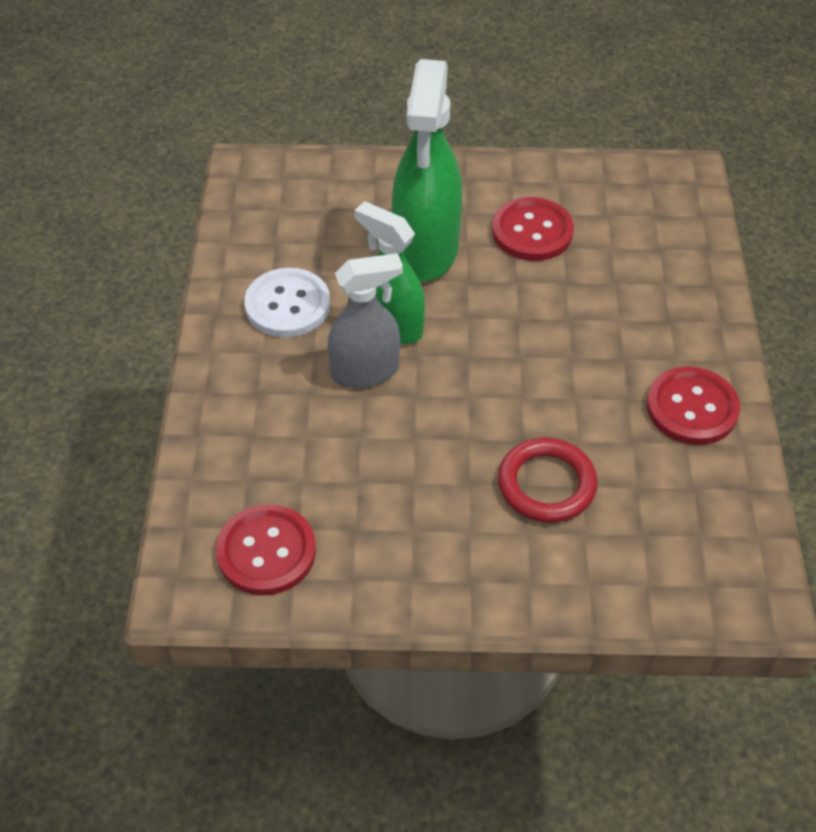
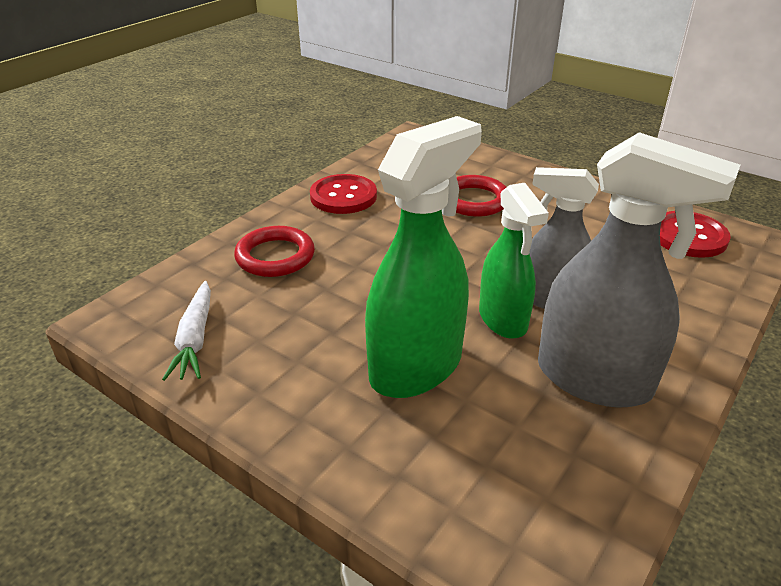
camera: 145 degrees left, 15 degrees down
(287, 305) = (594, 379): white button -> grey spray bottle
(532, 231) = (303, 336): red button -> none
(604, 191) = (195, 339): none -> white carrot
(650, 290) = (275, 256): none -> red ring

